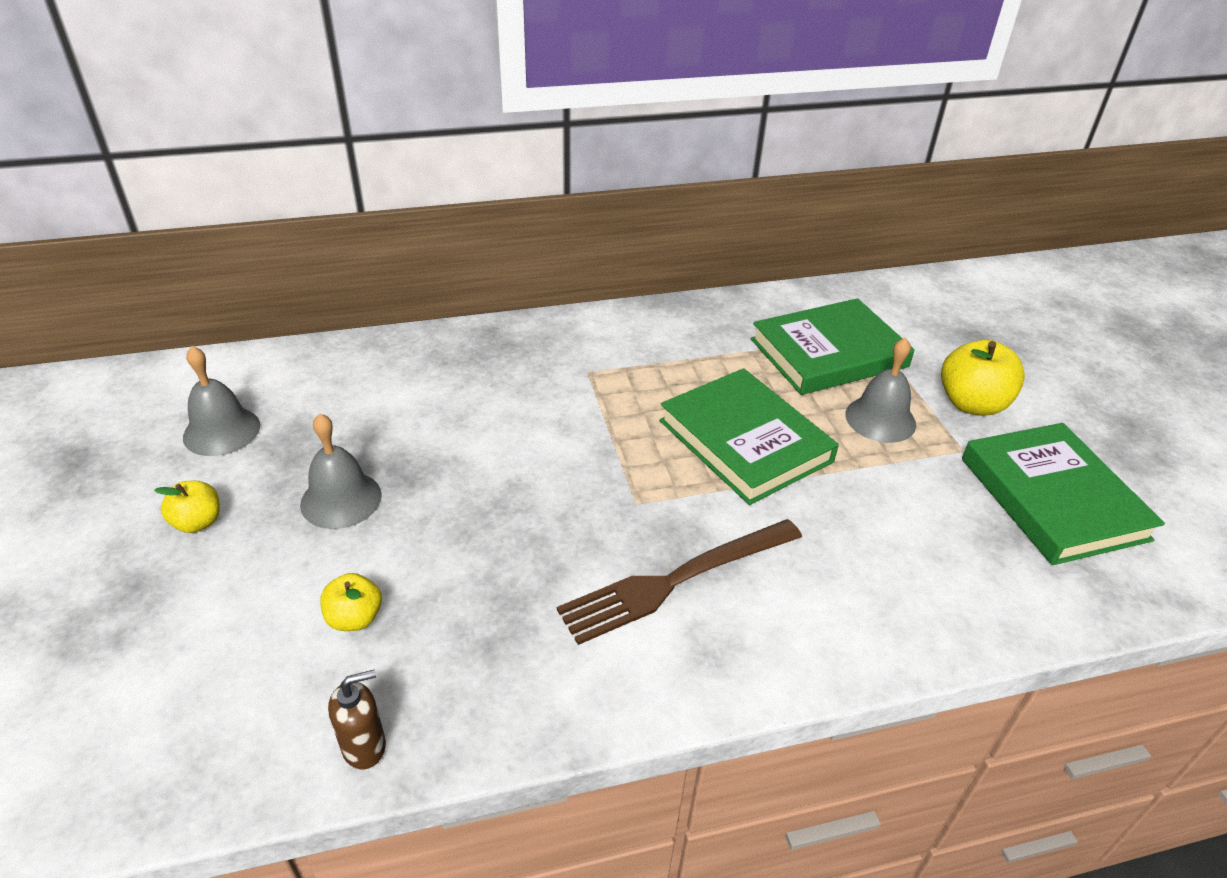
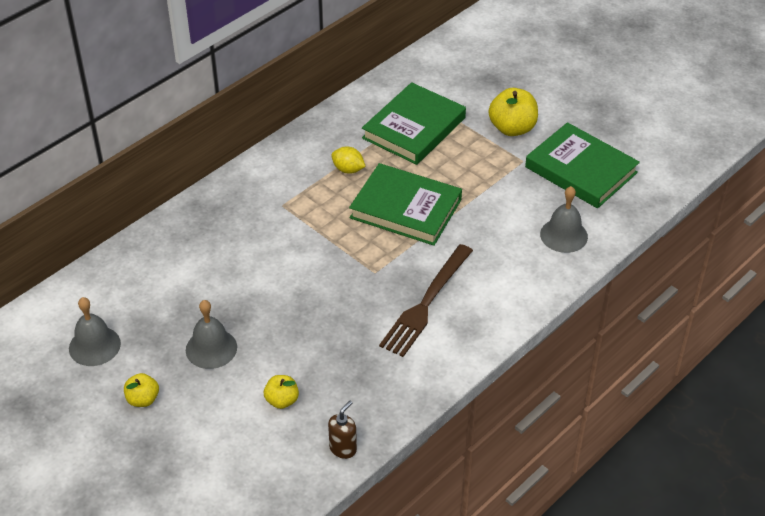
camera: 30 degrees left, 5 degrees up
(704, 366) = (348, 169): none -> yellow lemon
(880, 419) = (469, 161): grey bell -> grey bell (564, 235)

